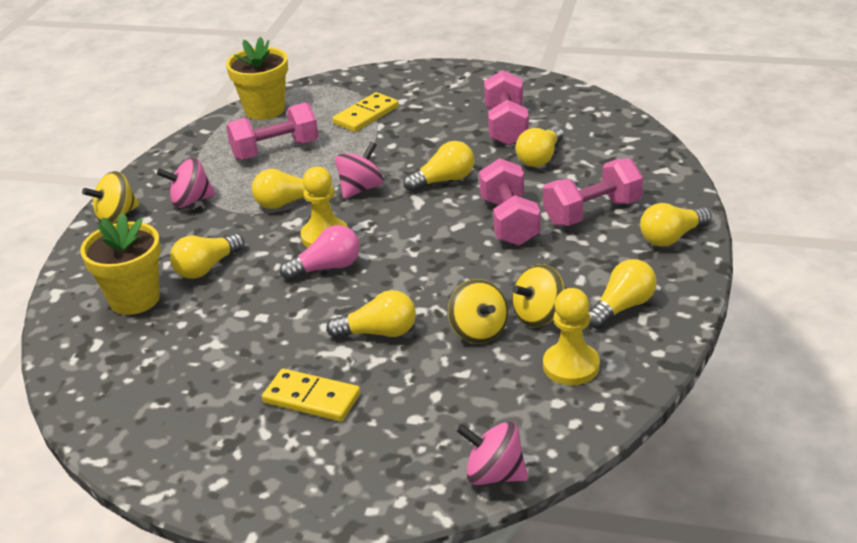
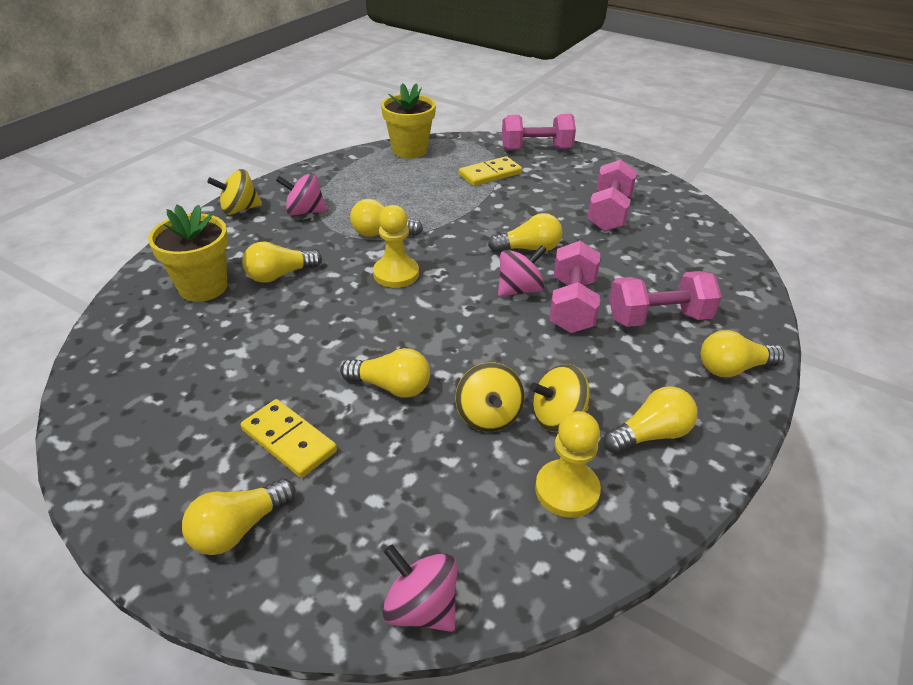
camera: 15 degrees right, 5 degrees up
(275, 150) = (398, 186): pink dumbbell -> pink dumbbell (536, 149)
(327, 268) = (381, 304): pink light bulb -> none
(361, 189) = (451, 237): pink spinning top -> pink spinning top (519, 289)
(540, 158) = (628, 250): yellow light bulb -> yellow light bulb (239, 528)

